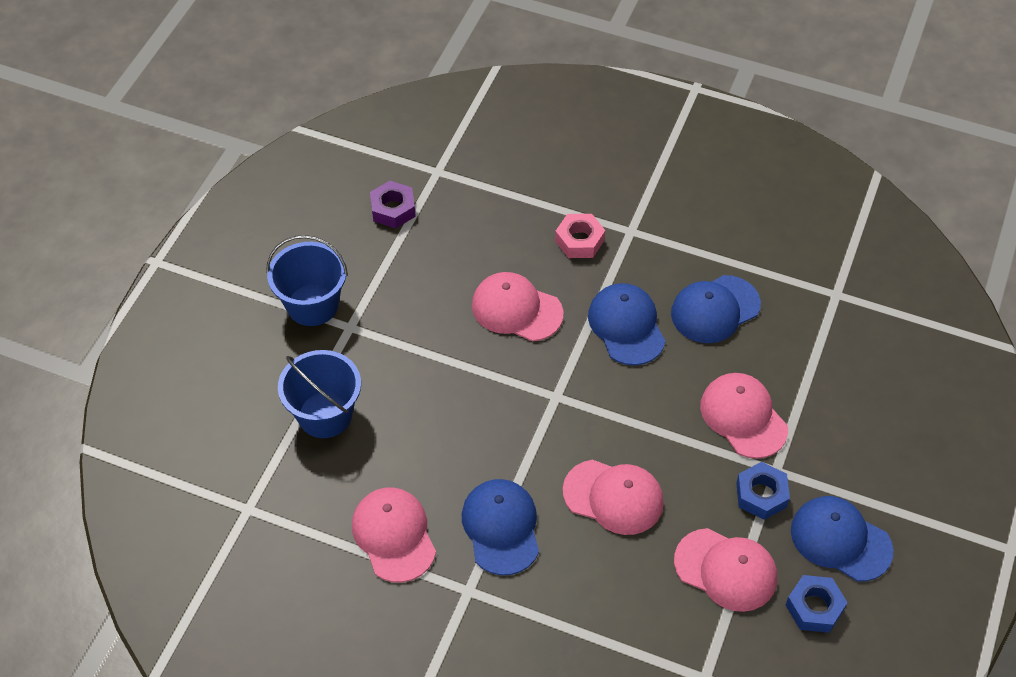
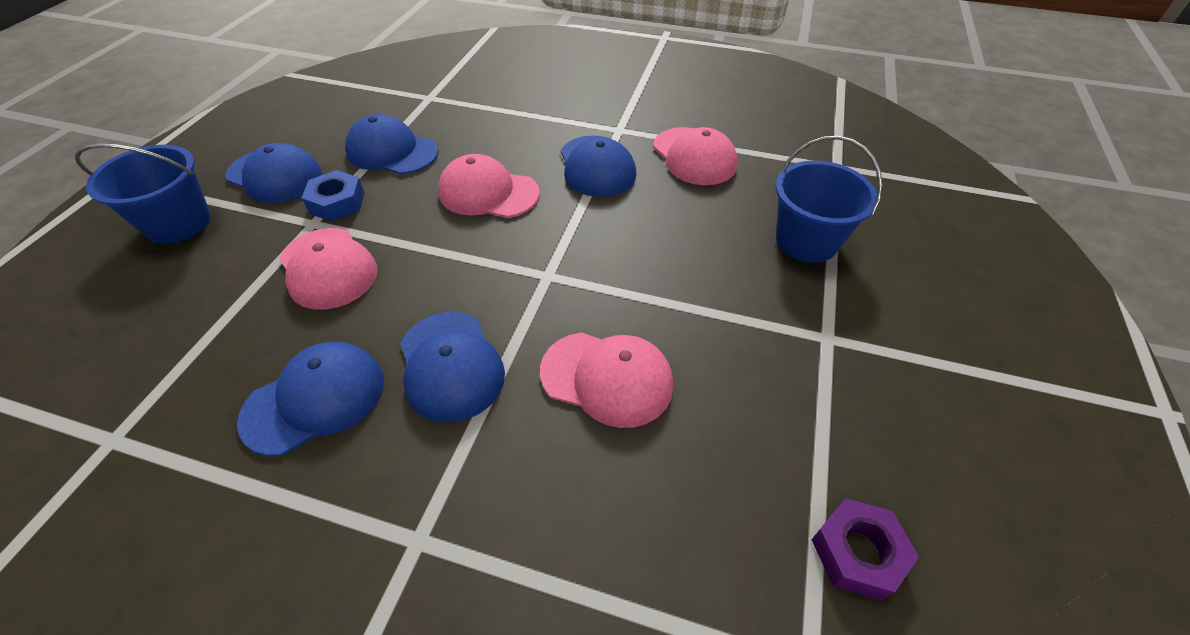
camera: 175 degrees right, 5 degrees down
(312, 305) = (894, 364): blue bucket -> blue bucket (178, 223)
(579, 240) = (512, 510): pink nut -> none
(726, 570) = (392, 151): pink cap -> blue cap
(814, 607) = (323, 135): blue nut -> none

